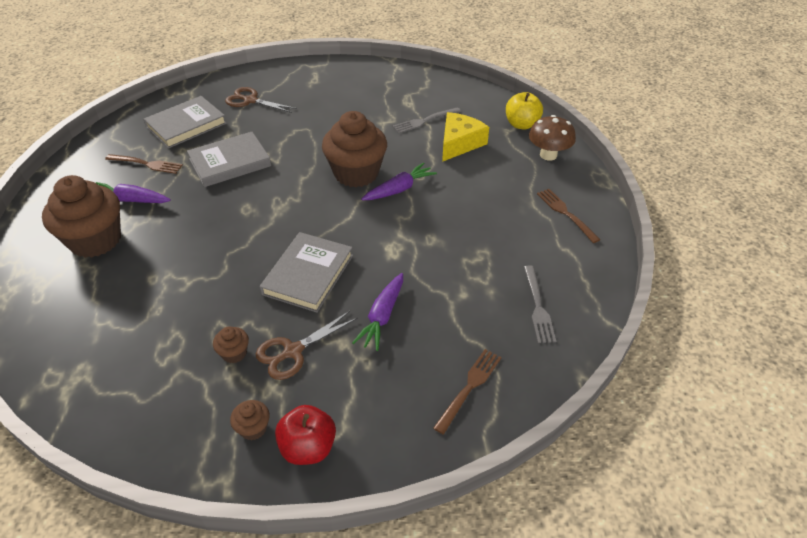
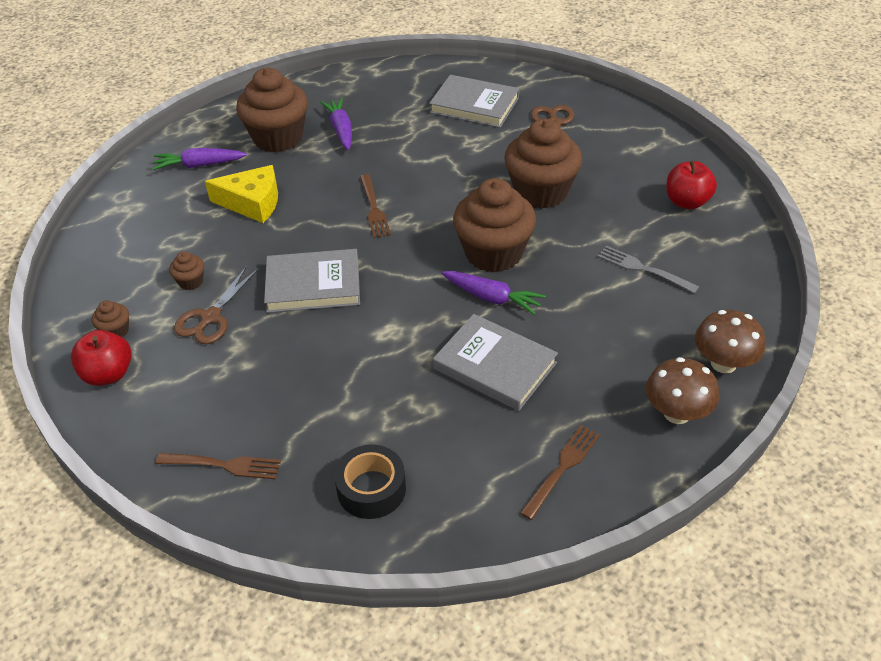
camera: 65 degrees right, 0 degrees up
(146, 164) = (396, 112): brown fork -> brown fork (374, 208)
(230, 162) = (439, 160): grey book -> grey book (495, 366)
(293, 351) = (210, 317): brown scissors -> brown scissors turned 90 degrees counterclockwise
(315, 132) = (541, 192): none -> brown cupcake
(380, 83) = (687, 202): none -> red apple
(382, 317) = (285, 361): purple carrot -> purple carrot (199, 165)
(459, 143) = (625, 317): yellow cheese -> yellow cheese (252, 203)
(521, 124) = (723, 363): yellow apple -> brown mushroom
(538, 306) = (371, 489): grey fork -> black tape

